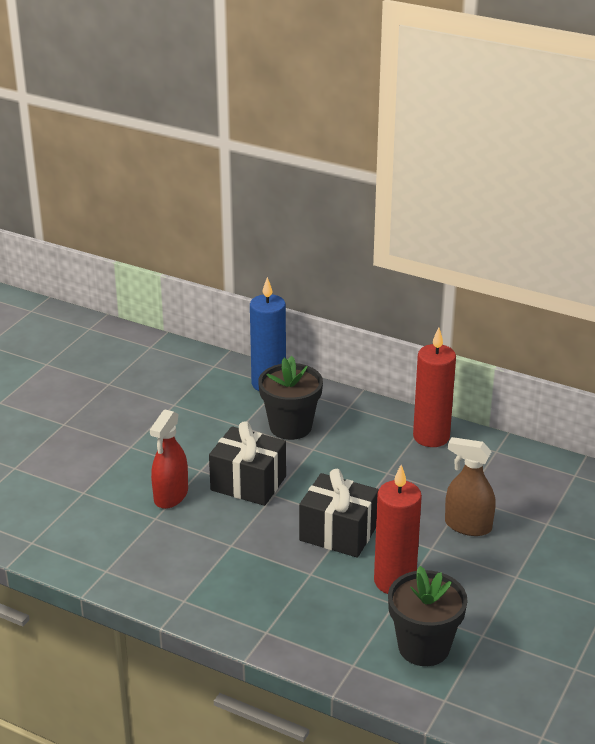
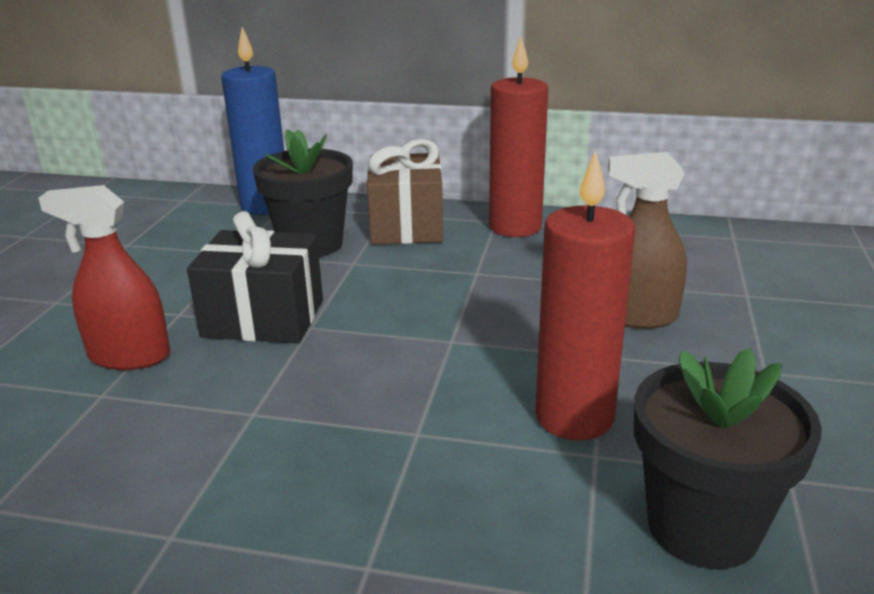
camera: 15 degrees left, 5 degrees down
(171, 496) = (129, 356): red spray bottle -> red spray bottle turned 90 degrees clockwise
(338, 533) = (439, 361): black gift -> none
(358, 422) = (406, 226): none -> brown gift

